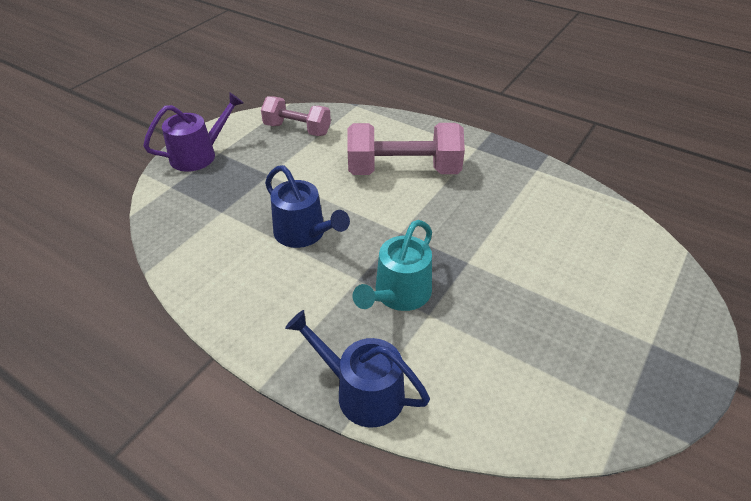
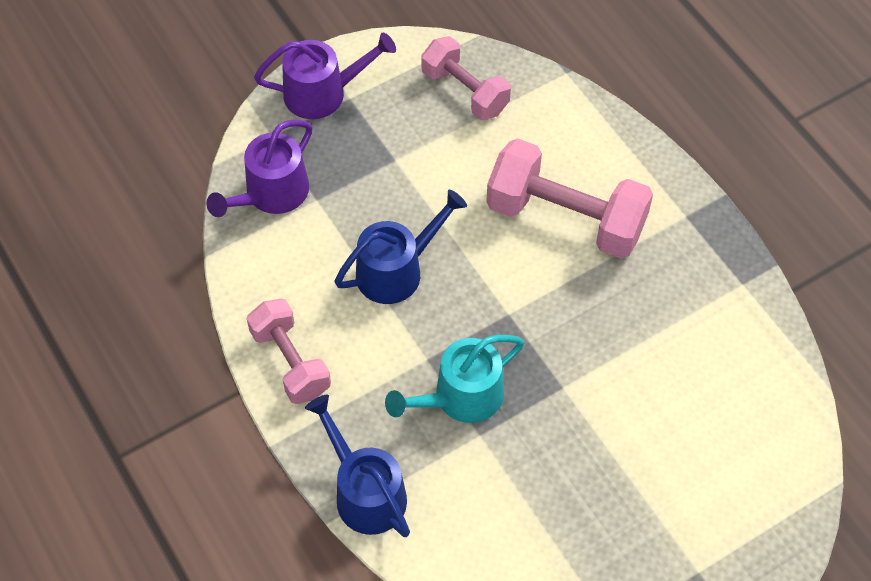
camera: 25 degrees right, 15 degrees up
(184, 218) = (271, 194): none -> purple watering can
(249, 319) = (290, 362): none -> pink dumbbell
(304, 233) = (396, 270): blue watering can -> blue watering can turned 105 degrees counterclockwise

